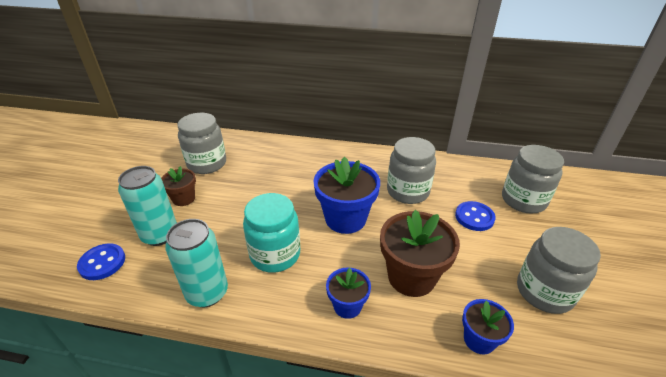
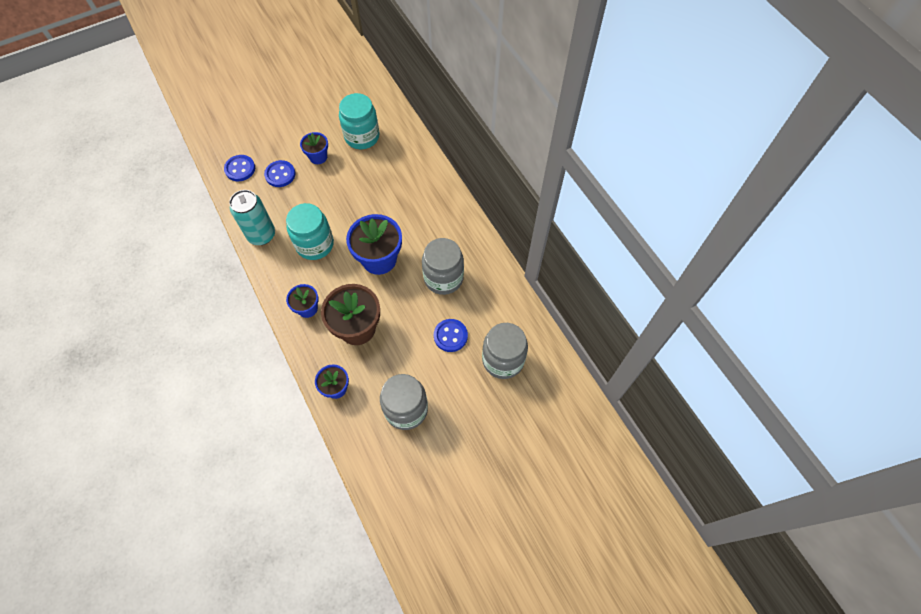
camera: 50 degrees right, 25 degrees up
(160, 235) = (280, 174): turquoise can -> blue button
(184, 198) = (318, 157): brown flower pot -> blue flower pot
(207, 164) = (362, 137): grey jar -> turquoise jar

